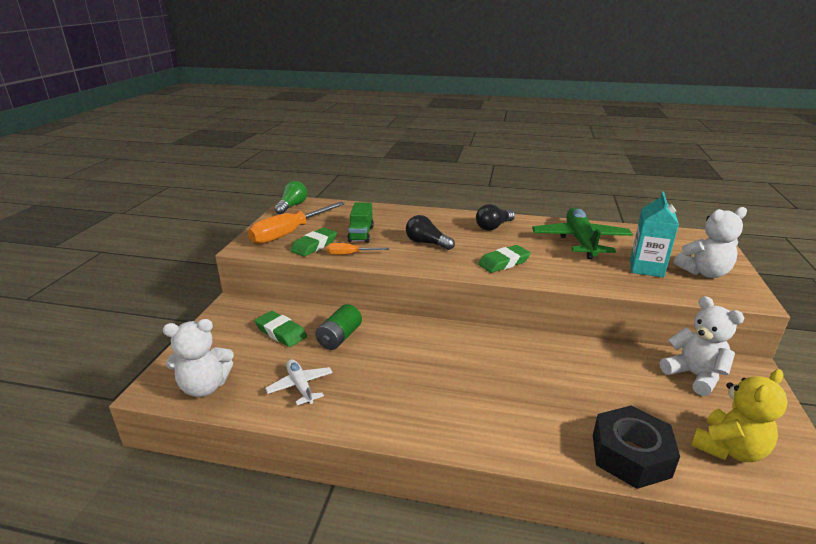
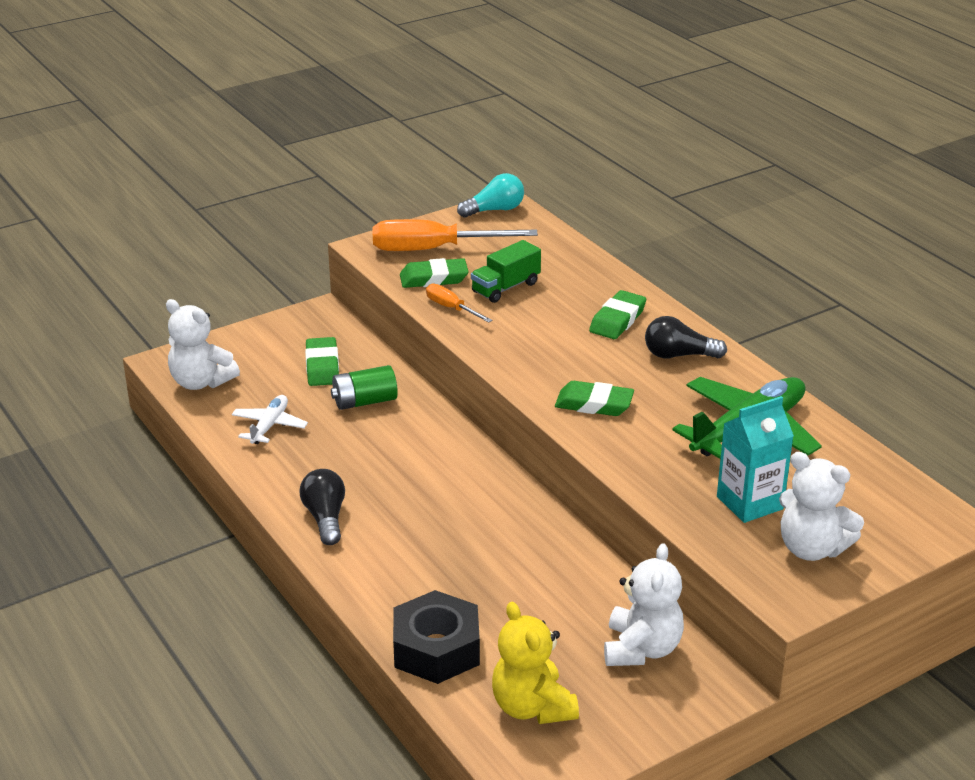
camera: 45 degrees right, 5 degrees up
(292, 206) = (494, 210): green light bulb -> turquoise light bulb
(427, 243) = (556, 336): black light bulb -> black light bulb (325, 518)
(440, 225) = (617, 320): none -> green eraser
(728, 449) = (532, 707): yellow teddy bear -> yellow teddy bear turned 60 degrees clockwise

